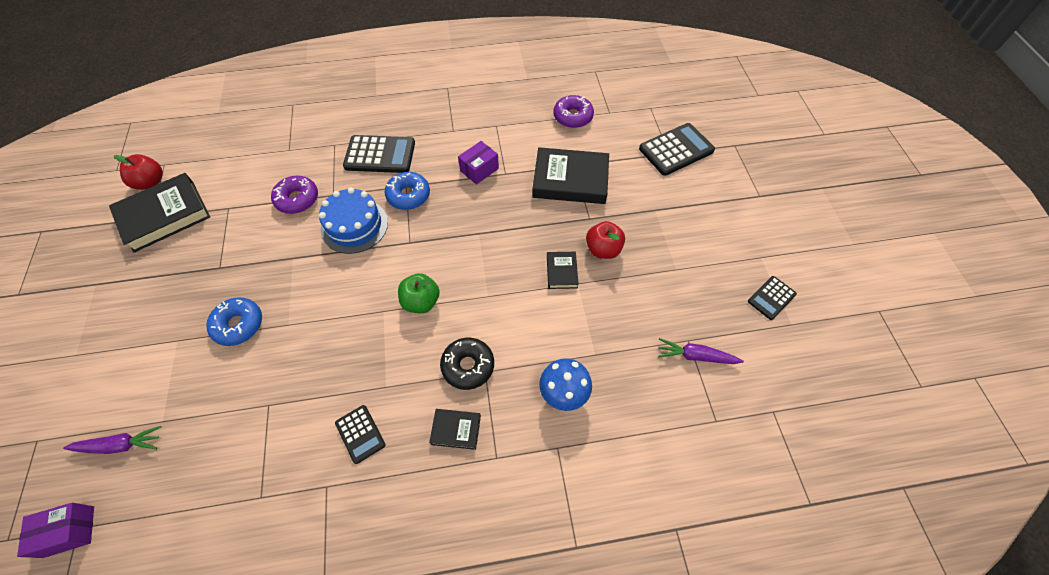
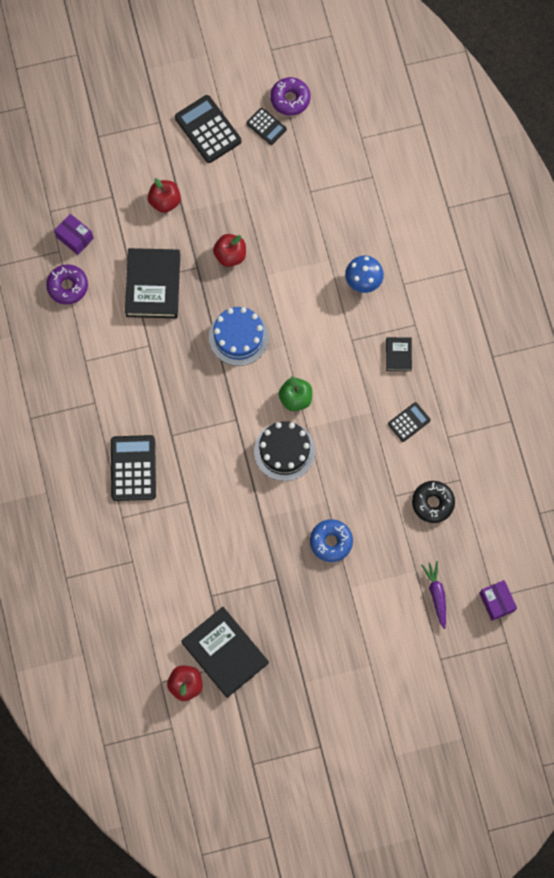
camera: 95 degrees left, 15 degrees up
(297, 199) = (195, 533): purple donut -> purple donut (290, 99)
(354, 226) = (222, 472): blue cake -> blue cake (238, 337)
(361, 285) = (284, 451): none -> black cake
(408, 195) = (183, 430): blue donut -> none
(468, 366) = (348, 353): black donut -> black donut (432, 503)
(479, 169) = (146, 370): purple box -> purple box (75, 238)
(561, 272) = (256, 288): black book -> none
(666, 195) = (165, 201): none -> red apple
(676, 150) = (107, 190): black calculator -> black calculator (208, 129)
(695, 356) = (323, 187): purple carrot -> none

